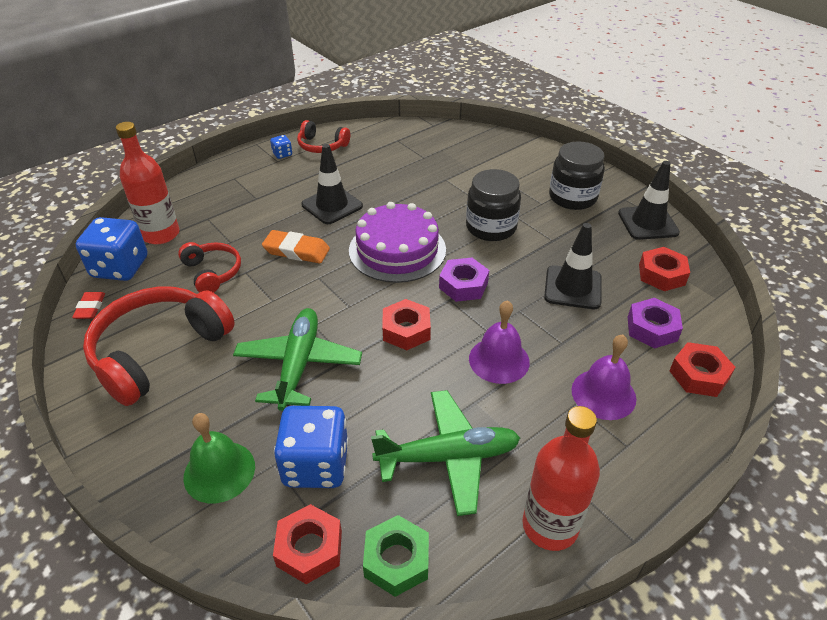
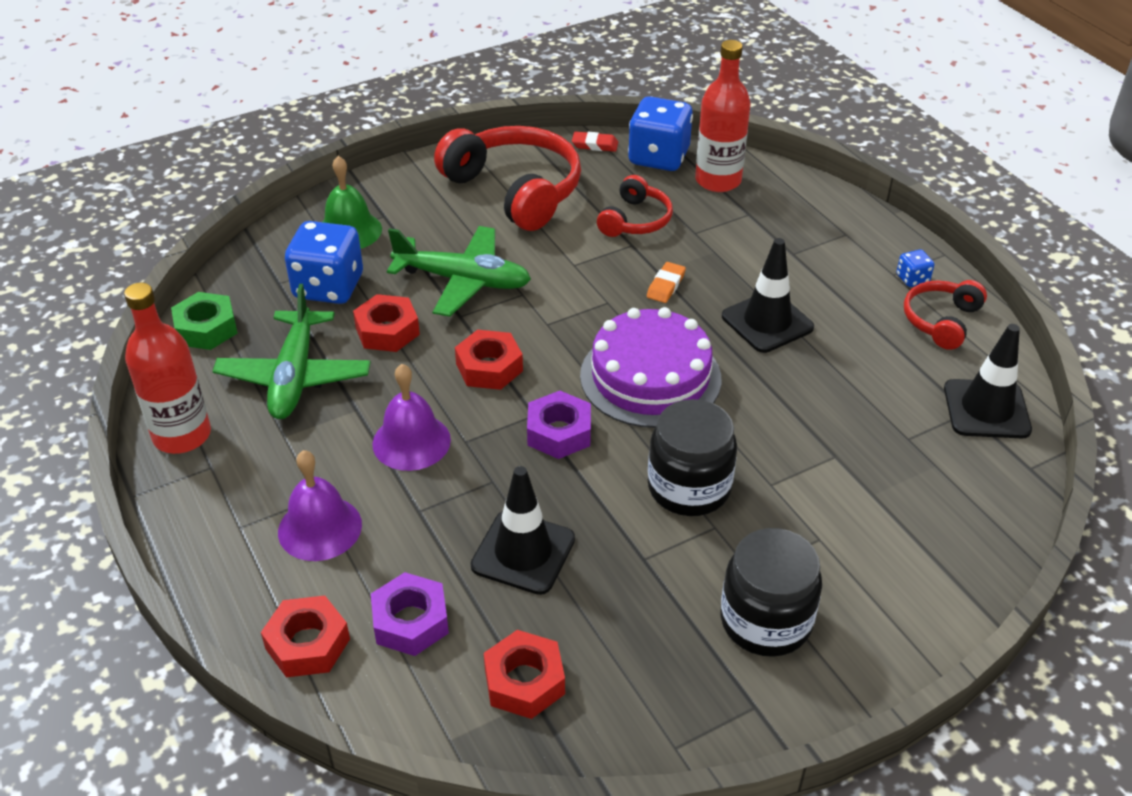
camera: 100 degrees right, 0 degrees up
(212, 273) = (635, 220): red headphones -> red headphones turned 45 degrees counterclockwise
(296, 250) = (666, 285): orange eraser -> orange eraser, size x0.62
(309, 548) = (245, 279): red nut -> red nut (387, 331)
(648, 223) = (671, 716): black traffic cone -> black traffic cone (986, 409)

